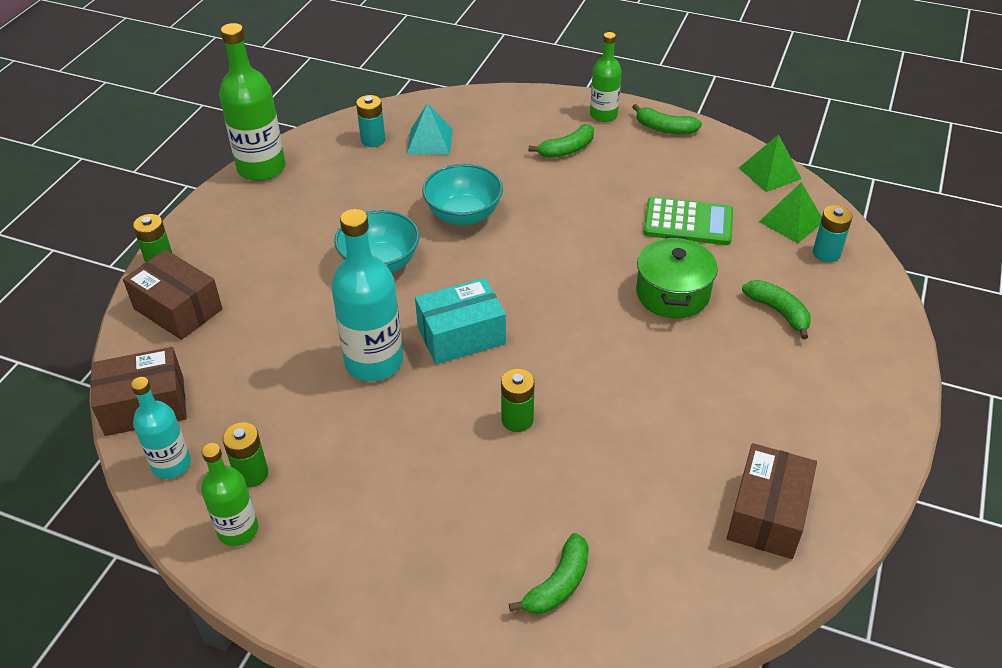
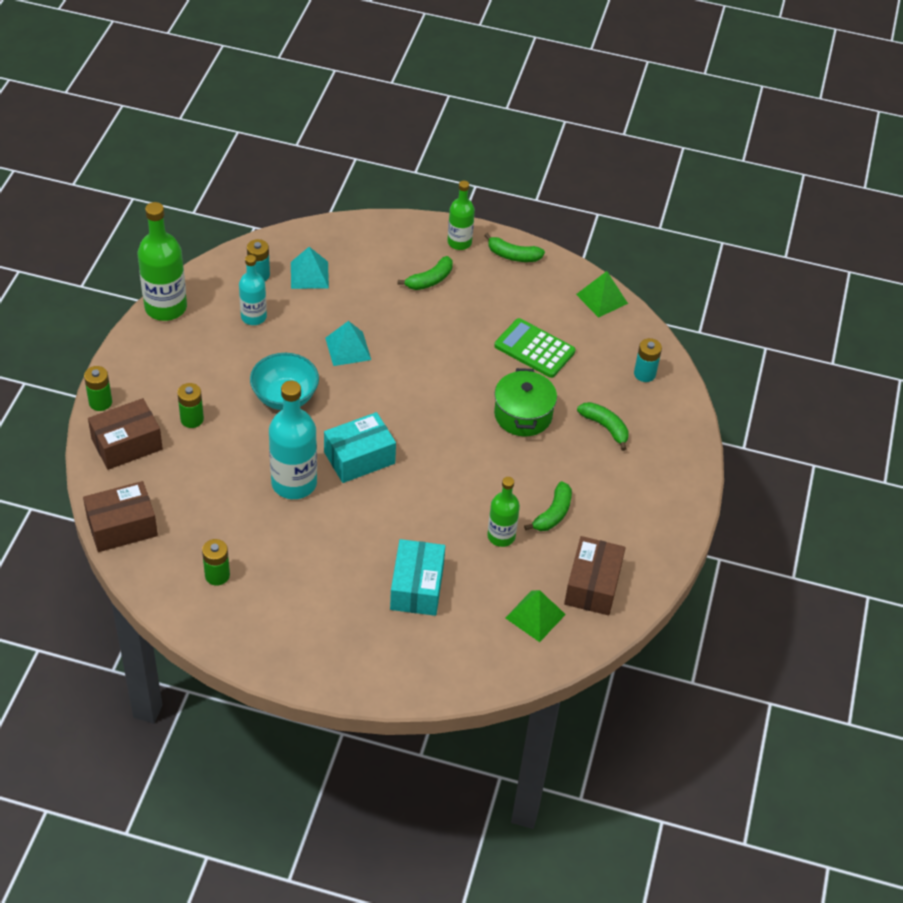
camera: 10 degrees left, 5 degrees up
(171, 465) = (155, 571): turquoise bottle -> turquoise bottle (253, 317)
(178, 309) = (127, 444): brown box -> brown box turned 60 degrees counterclockwise
(238, 530) = (216, 616): green bottle -> green bottle (501, 536)
(463, 215) = (348, 348): turquoise bowl -> turquoise pyramid
(517, 420) = (410, 524): green battery -> green battery (192, 419)
(519, 504) = (417, 587): none -> turquoise box
(558, 584) = (449, 641): green banana -> green banana (553, 514)
(688, 222) = (534, 349): green calculator -> green calculator turned 150 degrees counterclockwise
(791, 221) = (618, 345): green pyramid -> green pyramid (535, 616)

